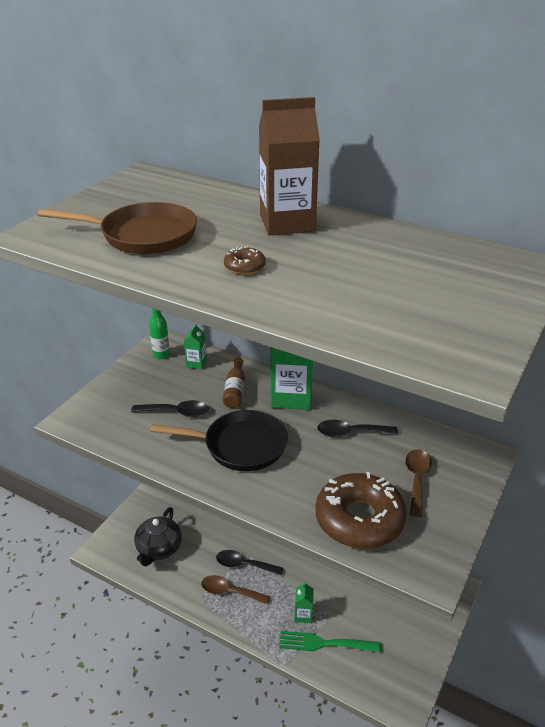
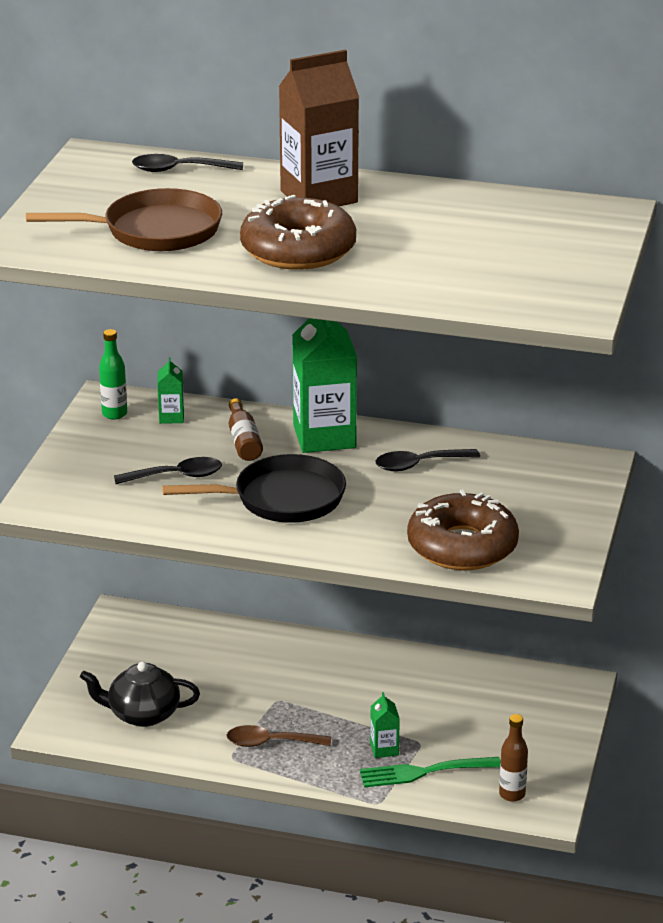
camera: 15 degrees left, 5 degrees down
(159, 549) = (142, 714): black teapot -> black teapot turned 90 degrees clockwise
(244, 266) = (298, 250): brown donut -> brown donut, size x2.38
(244, 565) = (278, 711): black spoon -> black spoon (179, 170)
(382, 681) = (512, 794): none -> brown bottle
(417, 480) = (518, 500): brown spoon -> none

